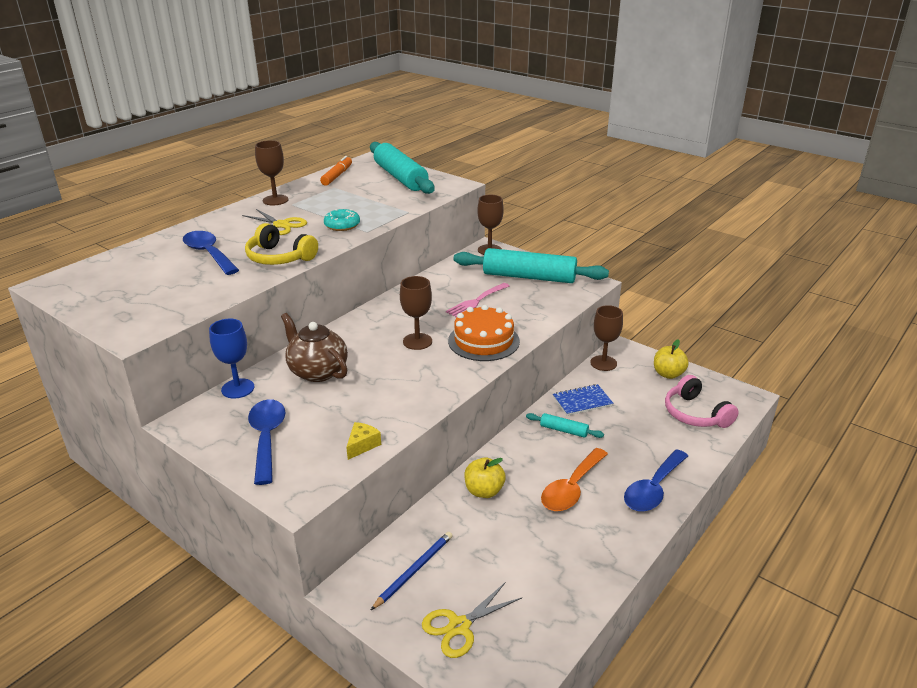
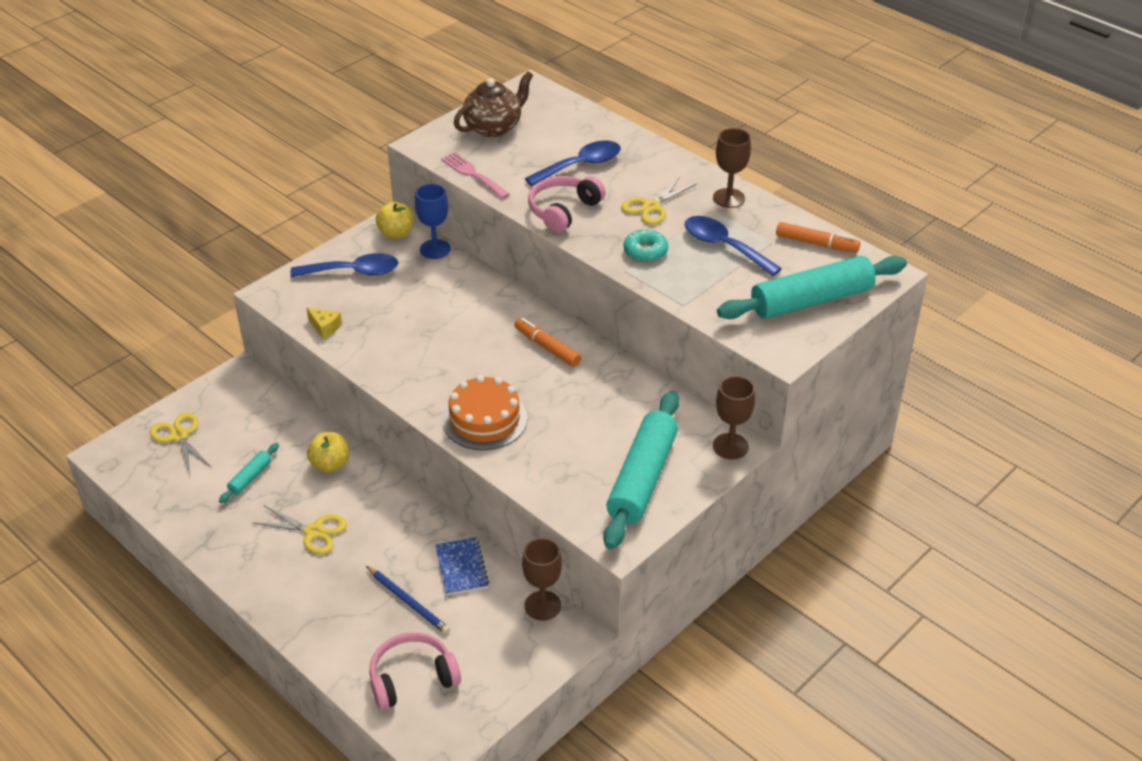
camera: 95 degrees right, 10 degrees up
(279, 257) = (563, 211): yellow headphones -> pink headphones
(317, 371) = (452, 296): brown teapot -> brown teapot (494, 127)
(391, 319) = (547, 347): none -> orange marker
(414, 570) = (247, 412): blue pencil -> blue pencil (408, 602)
(417, 341) = (494, 367): brown goblet -> none
(476, 301) = (580, 421): pink fork -> pink fork (473, 174)
(563, 430) = (410, 541): turquoise rolling pin -> turquoise rolling pin (250, 477)
(571, 488) = (314, 532): orange spoon -> yellow scissors
(653, 489) = (292, 600): blue spoon -> blue spoon (723, 246)
(668, 374) = (505, 673): yellow apple -> yellow apple (396, 233)

